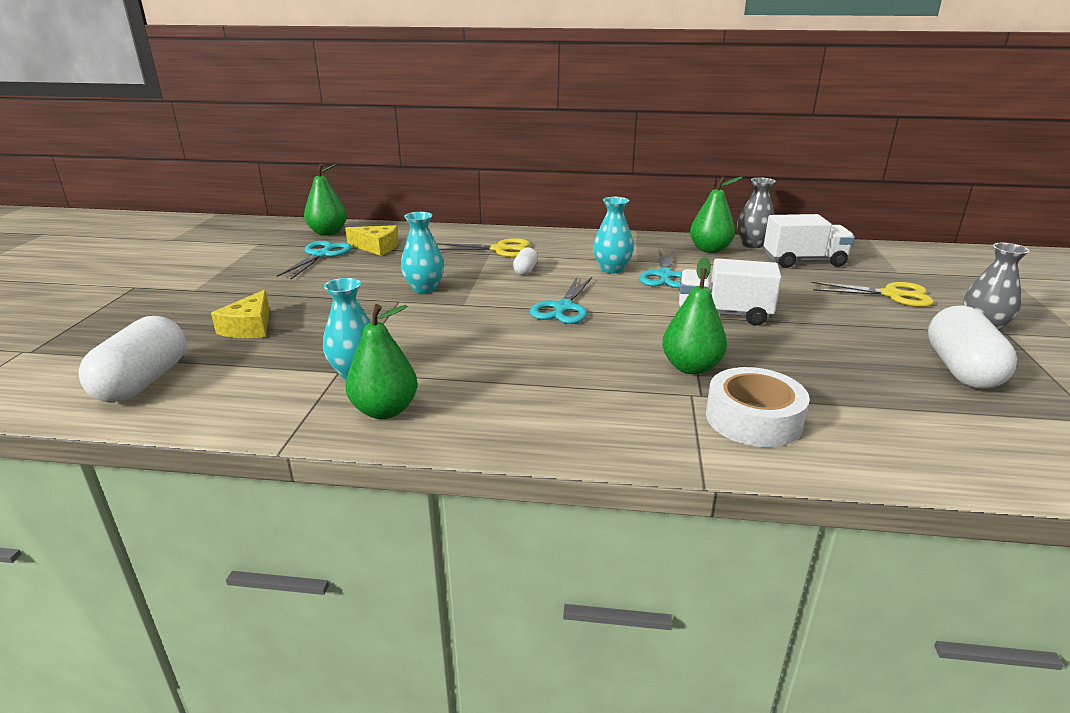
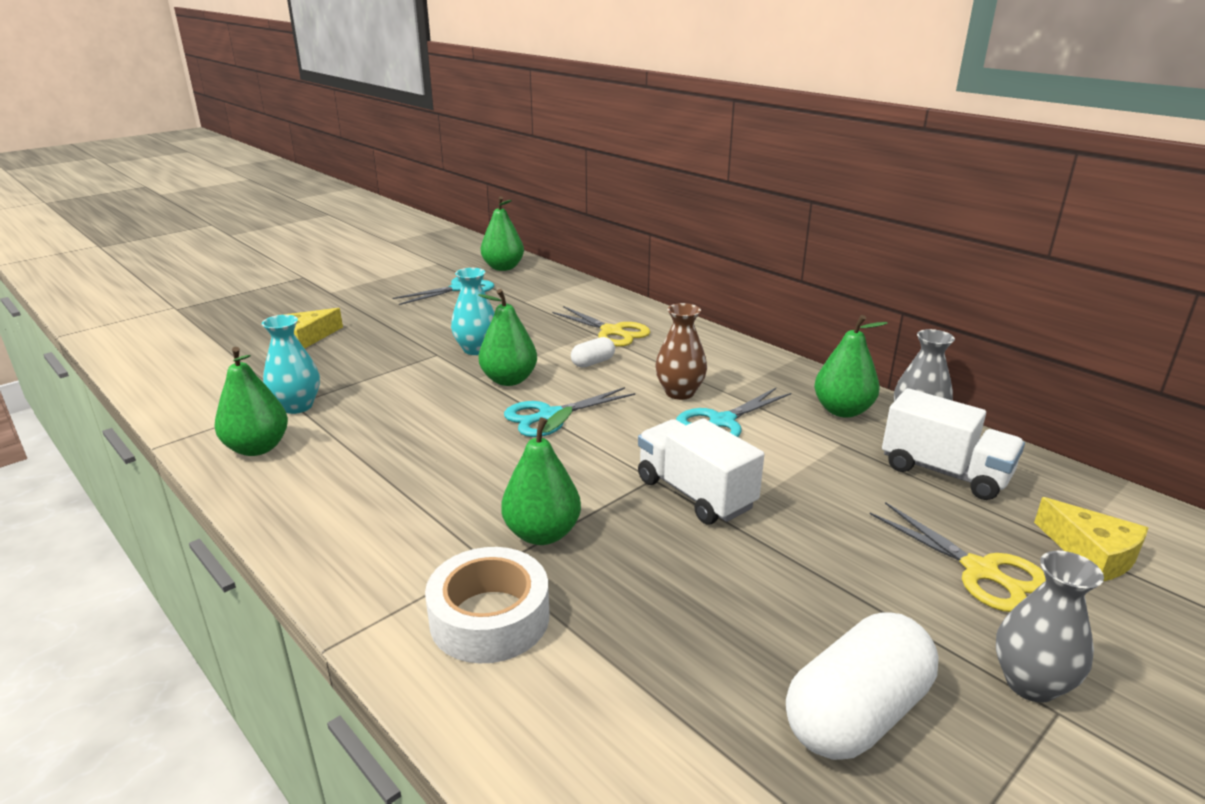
camera: 40 degrees right, 0 degrees up
(143, 382) = (184, 357): white capsule -> none
(377, 247) = (514, 294): yellow cheese -> yellow cheese (1092, 553)
(490, 298) = (509, 380): none -> green pear
(612, 269) = (679, 392): turquoise vase -> brown vase

